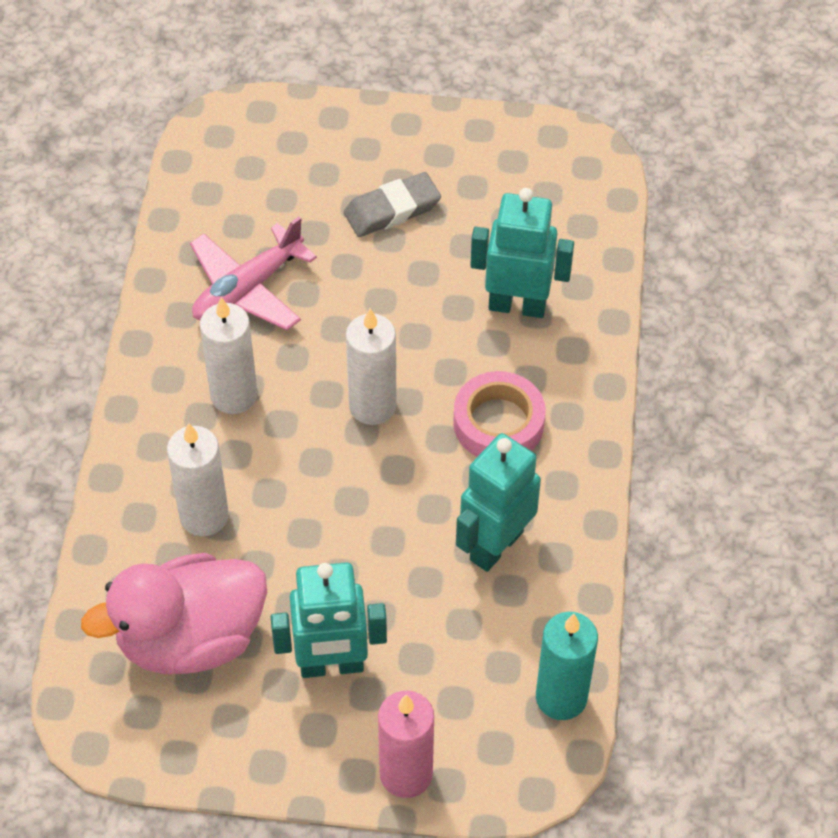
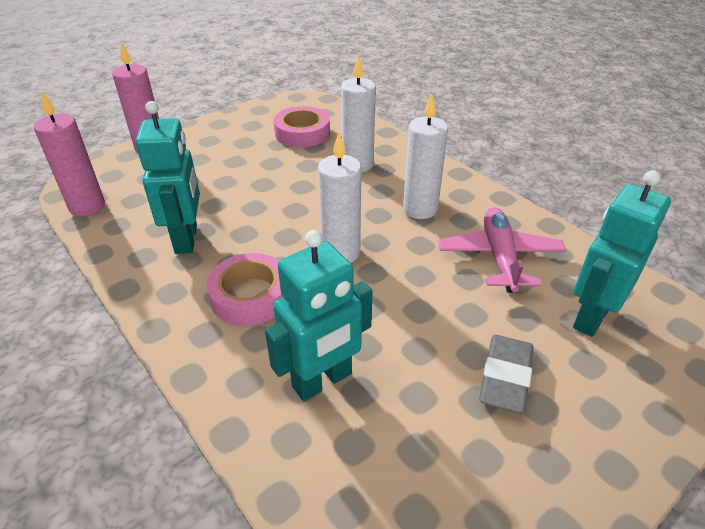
camera: 135 degrees right, 15 degrees down
(190, 638) = (302, 133): pink duck -> pink tape
(331, 665) = (226, 157): turquoise robot -> turquoise robot (590, 317)
(561, 697) = (87, 206): turquoise candle -> pink candle

